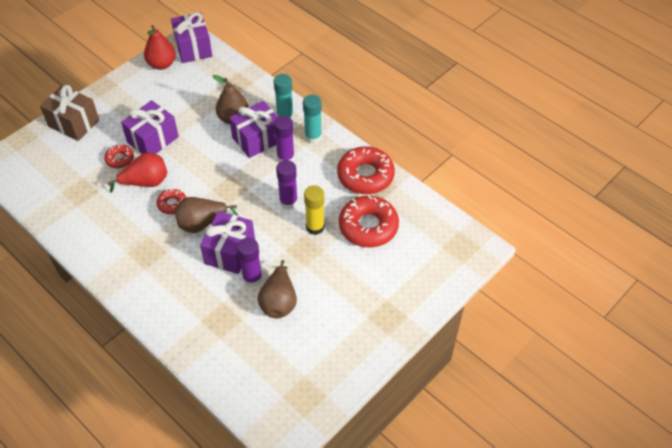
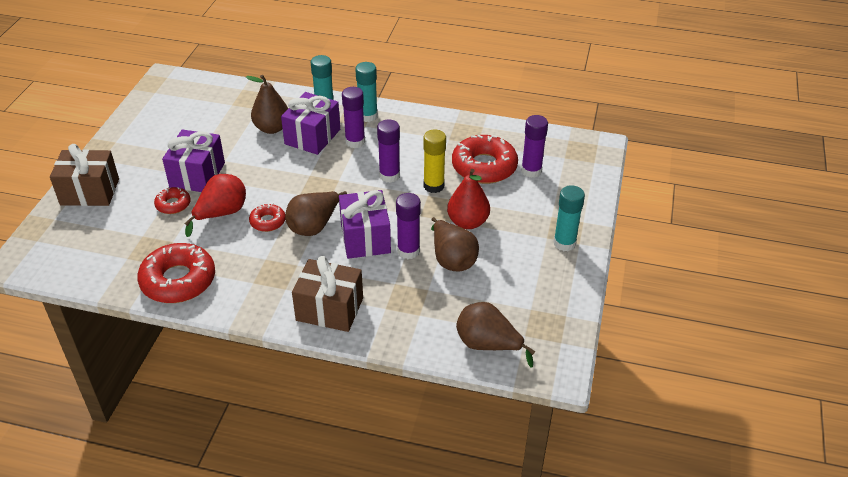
camera: 30 degrees left, 10 degrees down
(161, 302) = (329, 309): none -> brown gift
(162, 64) = (152, 109): red pear -> red pear (467, 222)
(193, 48) = (176, 85): purple gift -> none
(248, 390) = (488, 345): none -> brown pear
(365, 175) = (446, 129): red donut -> red donut (178, 280)
(376, 329) = (564, 243): none -> turquoise glue stick
(403, 248) = (531, 171): none -> purple glue stick

